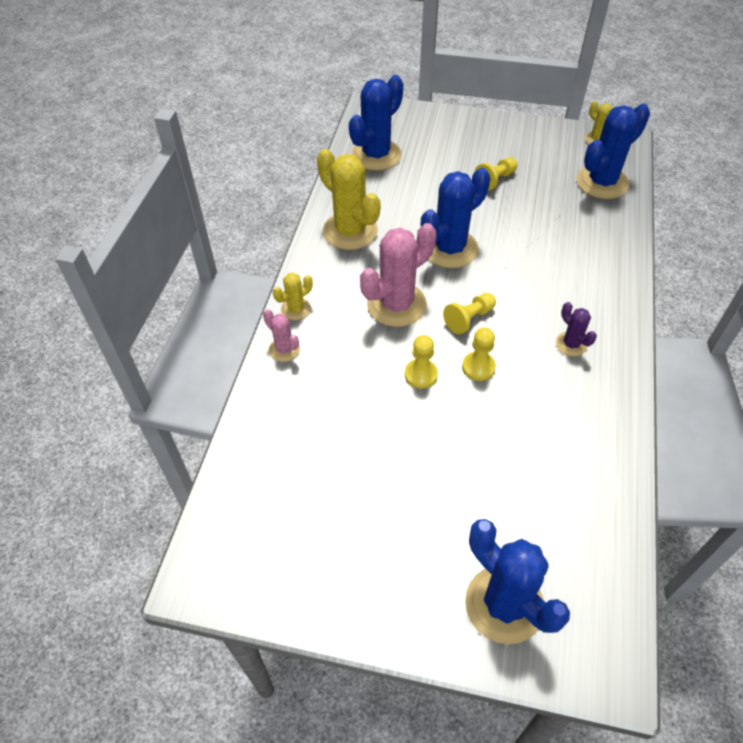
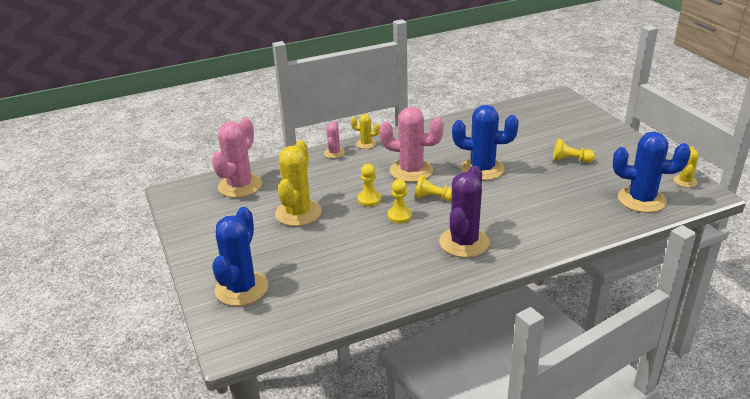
camera: 55 degrees right, 20 degrees down
(262, 490) = (240, 186): none -> pink cactus
(350, 231) = (447, 134): yellow cactus -> yellow cactus (298, 213)
(376, 155) = (523, 115): blue cactus -> none
(571, 344) = (464, 242): purple cactus -> purple cactus, size x2.00

